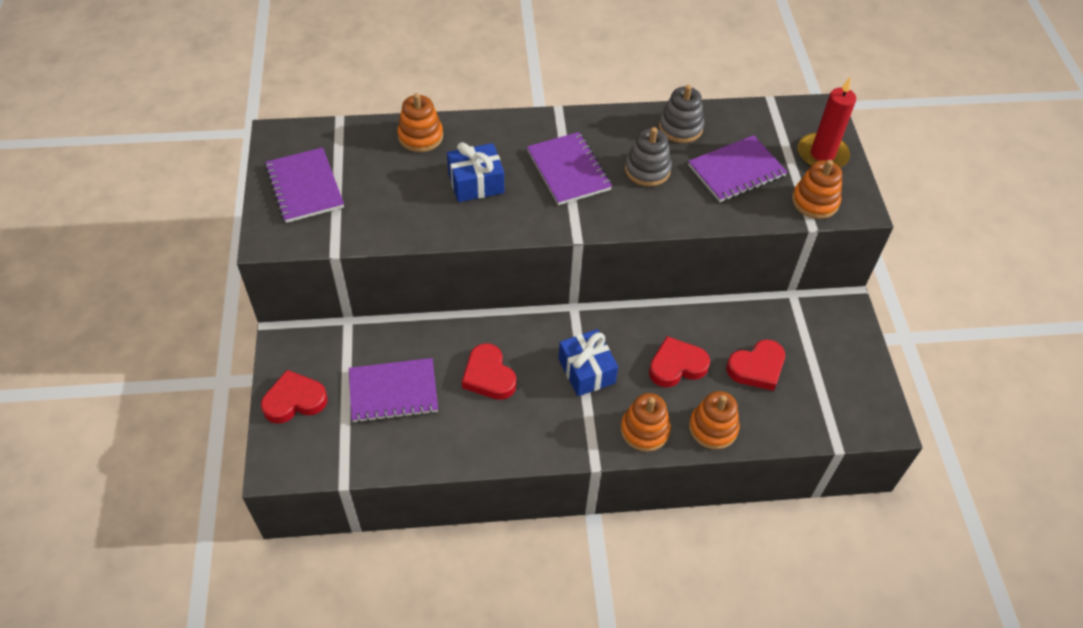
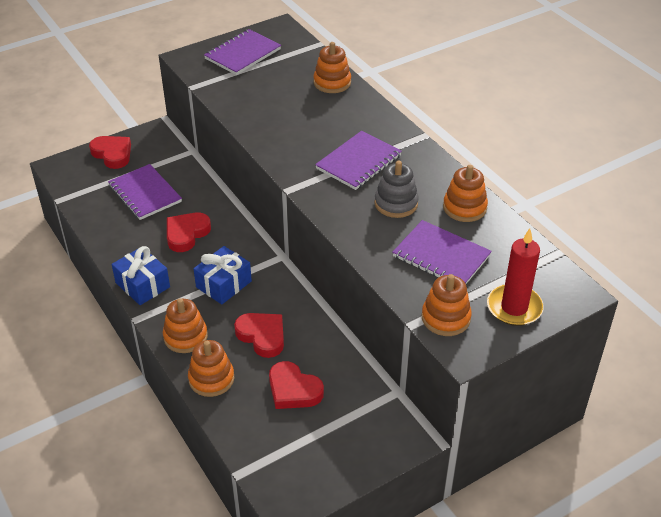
camera: 65 degrees right, 10 degrees down
(476, 183) = (306, 122): blue gift -> blue gift (142, 285)
(680, 127) = (464, 207): grey stacking toy -> orange stacking toy

